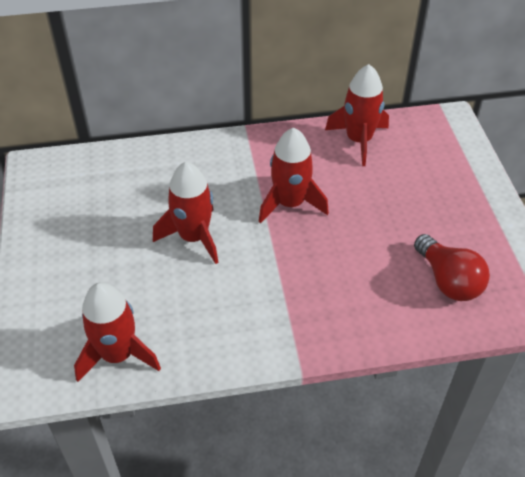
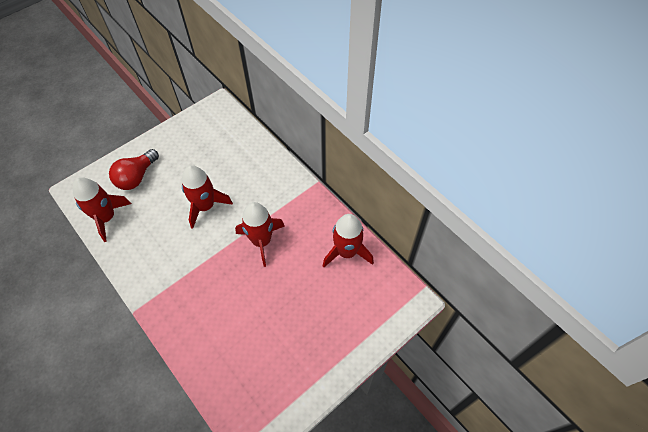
camera: 60 degrees right, 10 degrees up
(448, 280) = (245, 364): red light bulb -> red light bulb (137, 177)

